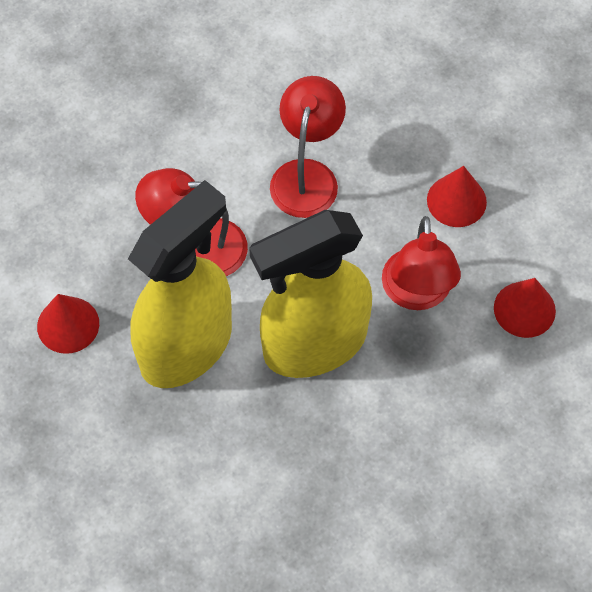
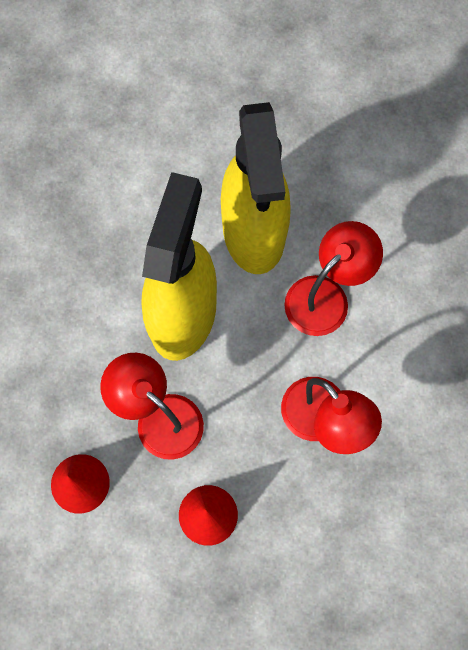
camera: 130 degrees right, 10 degrees up
(68, 325) = (334, 171): red cone -> none

